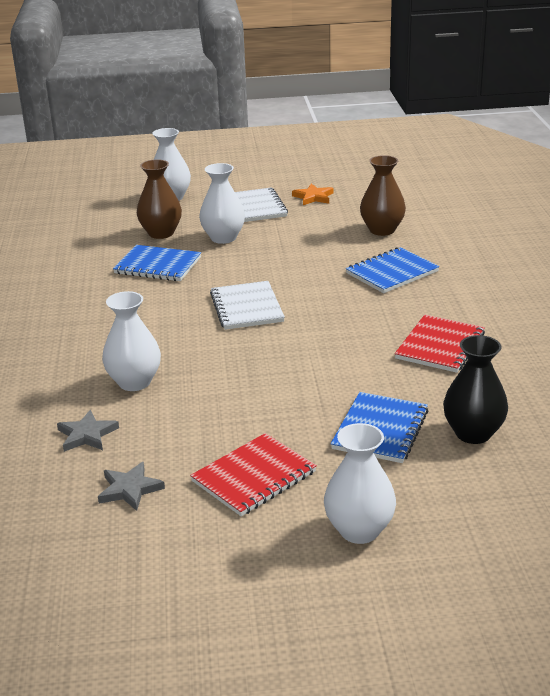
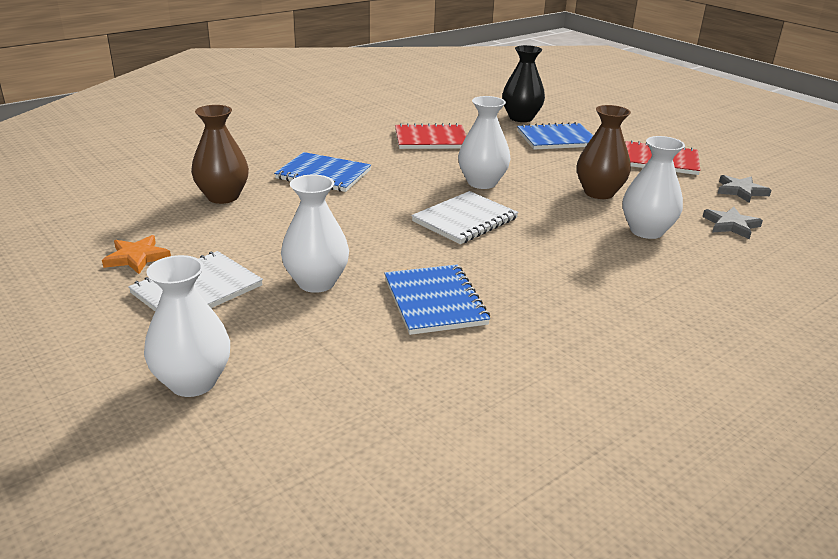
camera: 125 degrees left, 0 degrees up
(161, 233) = (340, 336): brown vase -> brown vase (599, 193)
(359, 530) = (648, 128): white vase -> white vase (482, 183)

